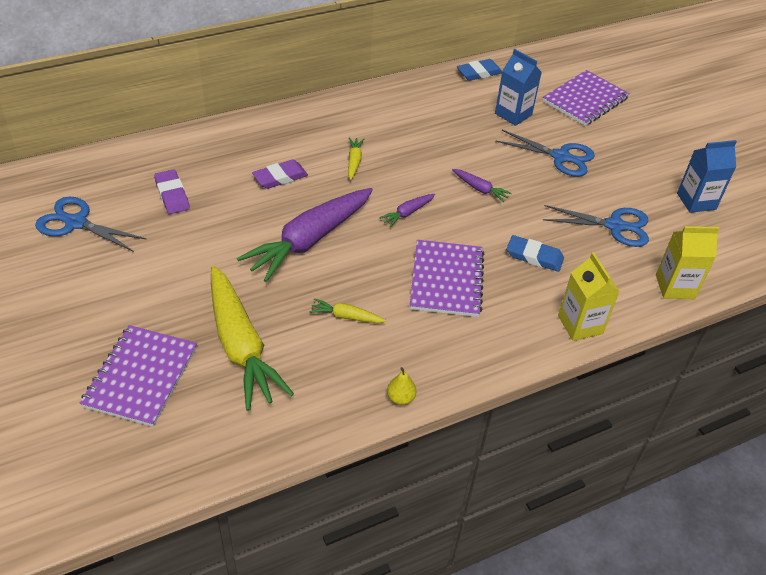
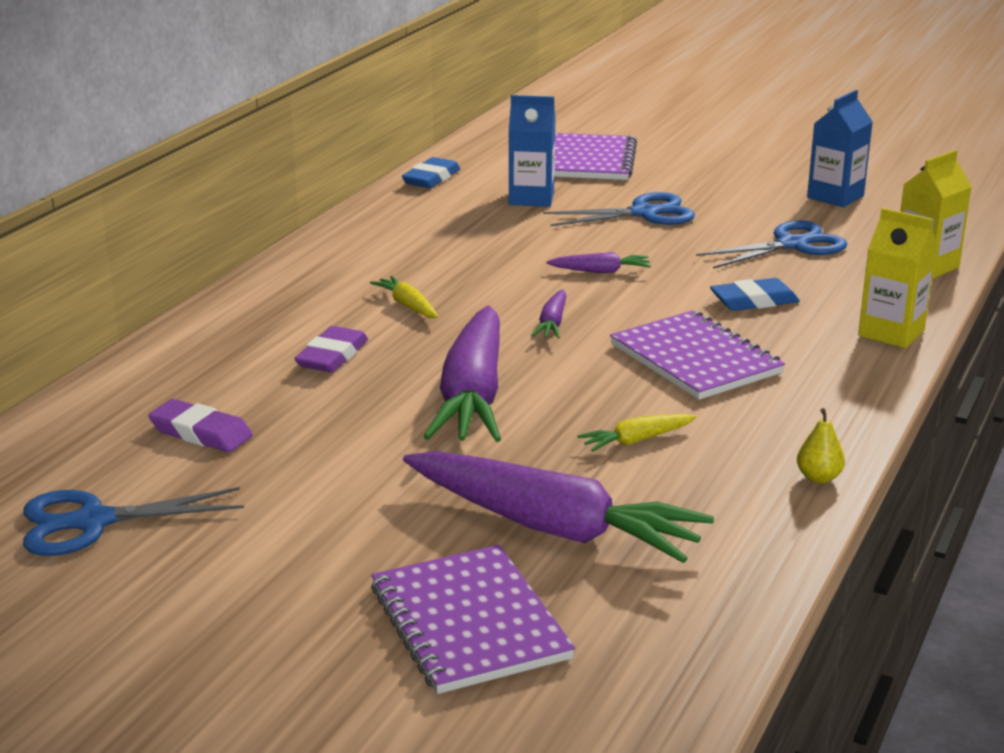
camera: 35 degrees left, 20 degrees down
(241, 346) = (552, 527): yellow carrot -> purple carrot

